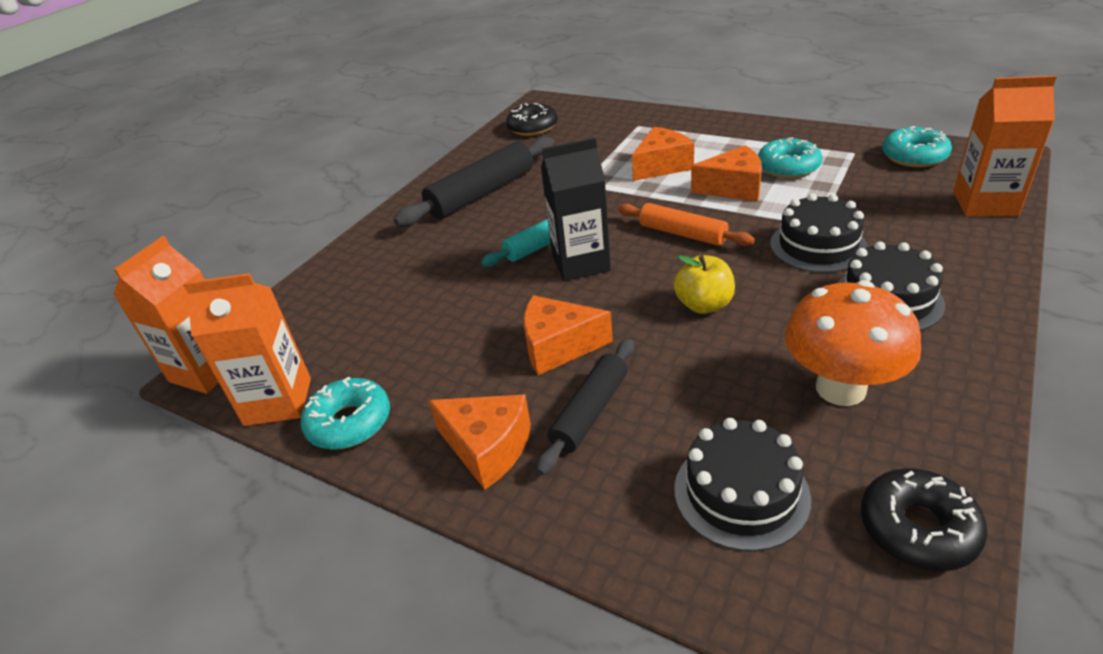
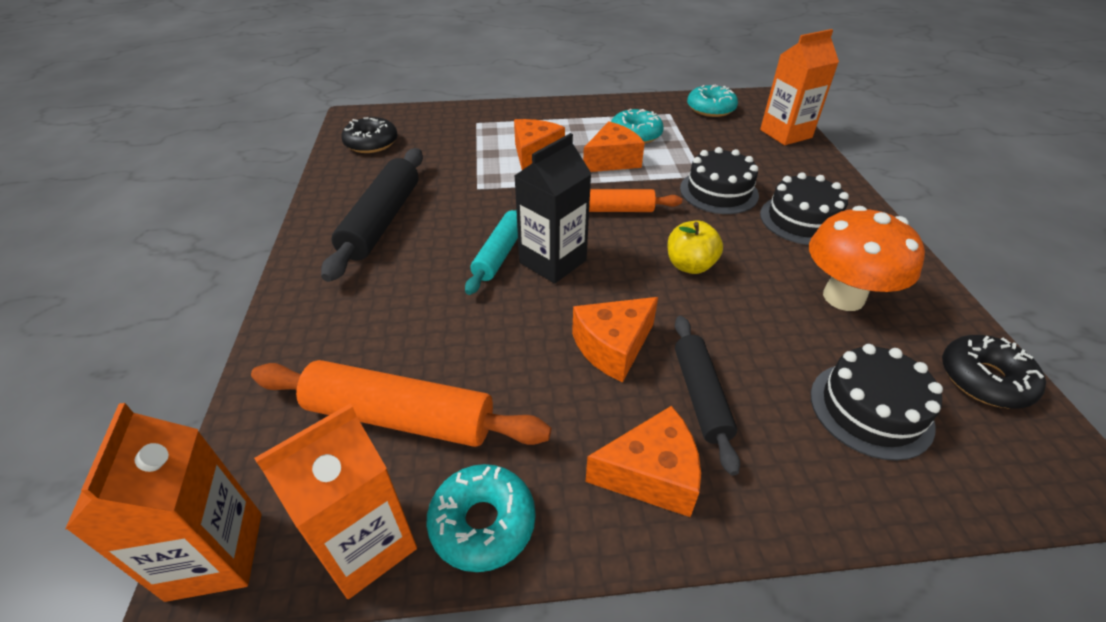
camera: 40 degrees left, 5 degrees up
(365, 336) = (400, 417): none -> orange rolling pin

